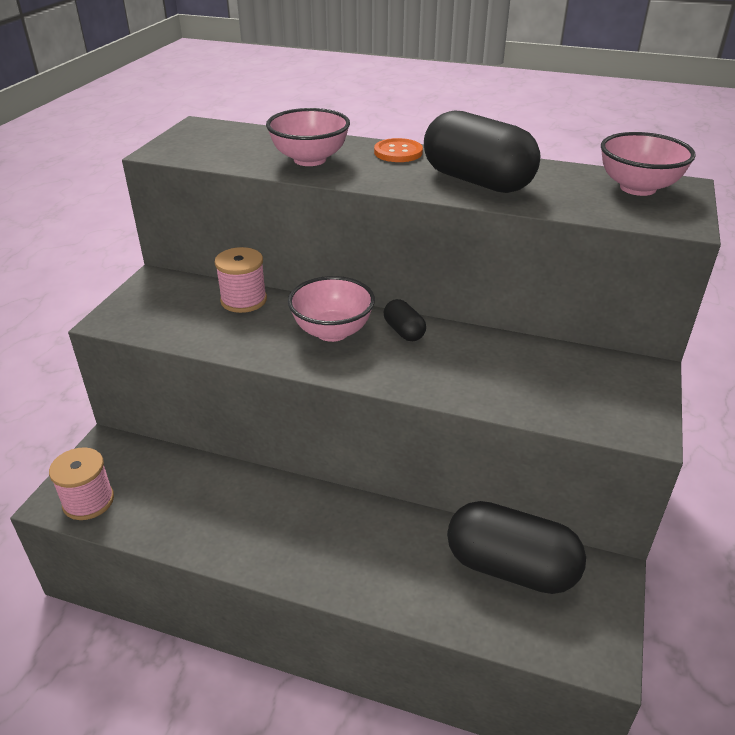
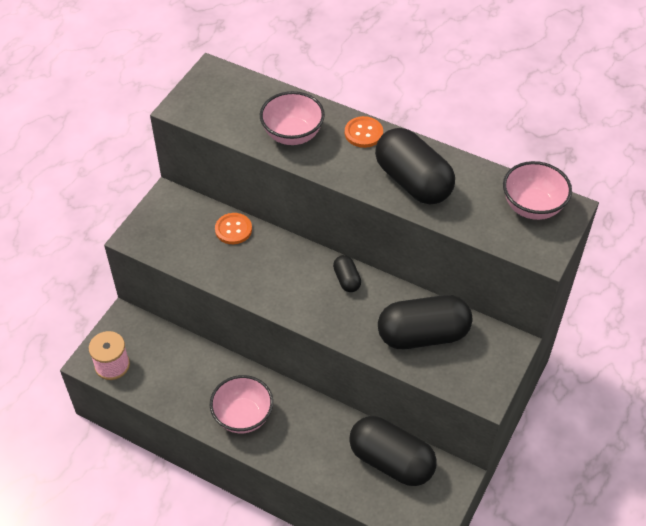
camera: 10 degrees right, 15 degrees up
(243, 300) = (233, 229): pink spool -> orange button
(332, 331) = (294, 272): pink bowl -> pink bowl (243, 416)
(526, 375) = (423, 335): none -> black capsule

